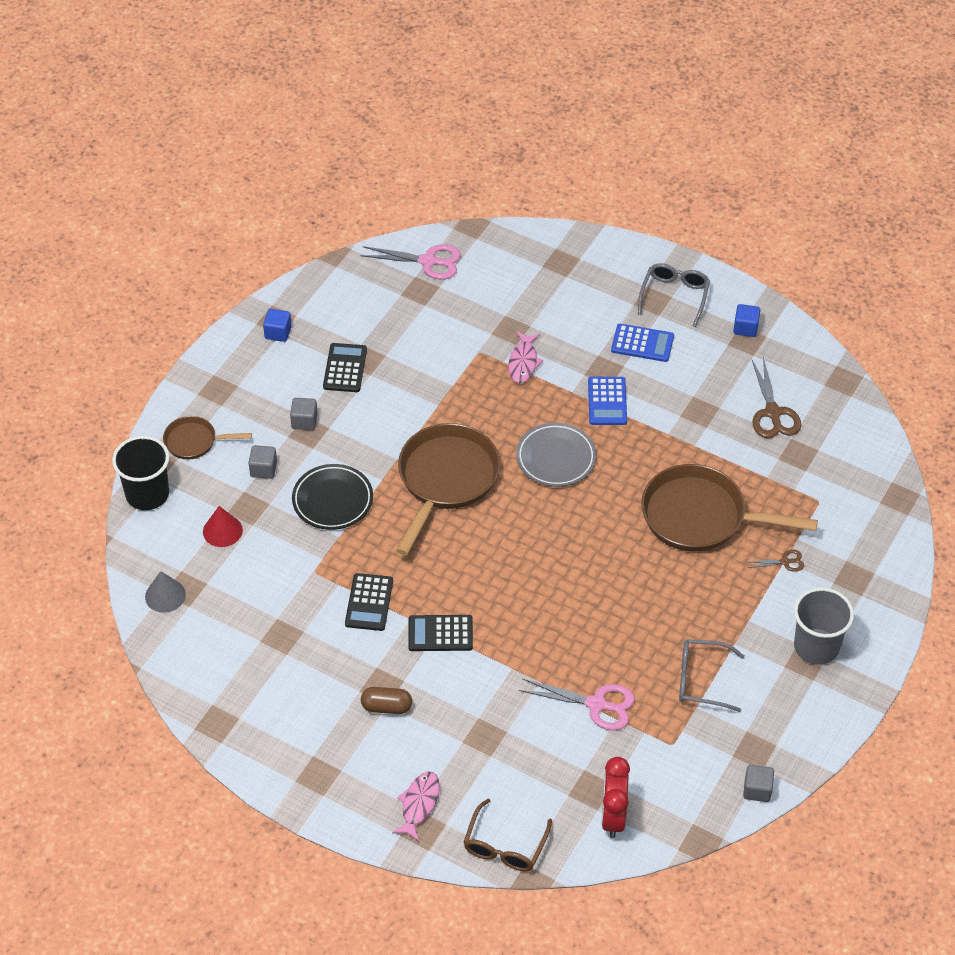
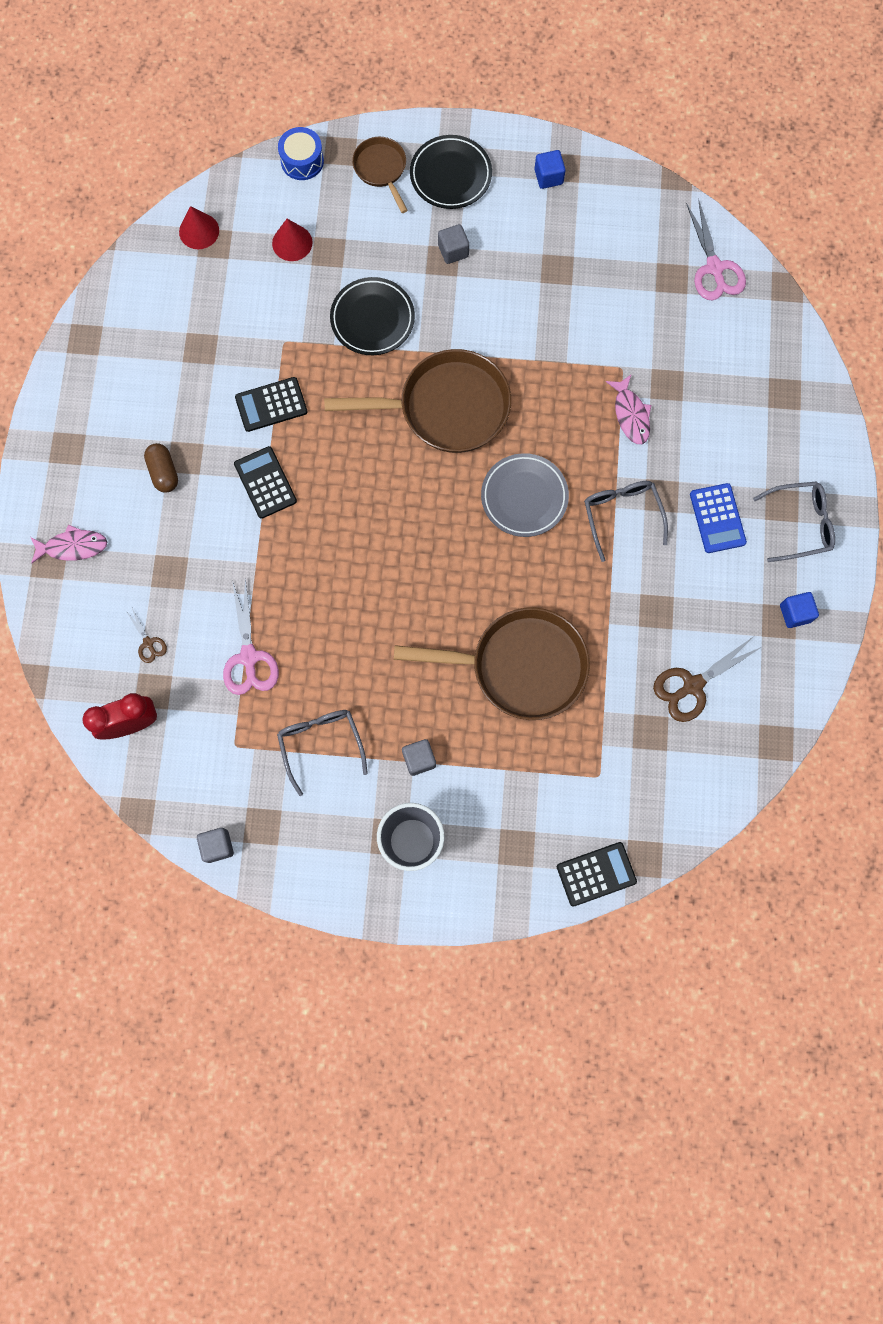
camera: 65 degrees right, 25 degrees up
(147, 494) = (302, 161): black cup -> blue drum
(165, 595) = (199, 231): grey cone -> red cone
(232, 396) = (450, 175): none -> black plate
(263, 469) = (379, 243): grey cube -> grey cube (419, 759)
(345, 368) = (536, 256): black calculator -> black calculator (596, 874)
(505, 845) = (61, 640): brown glasses -> none
(523, 362) = (630, 415): pink fish -> pink fish turned 90 degrees counterclockwise
(607, 401) = (622, 515): blue calculator -> grey glasses
(701, 517) = (520, 666): brown pan -> brown pan turned 105 degrees clockwise
(785, 562) = (503, 771): brown scissors -> brown scissors (148, 643)

